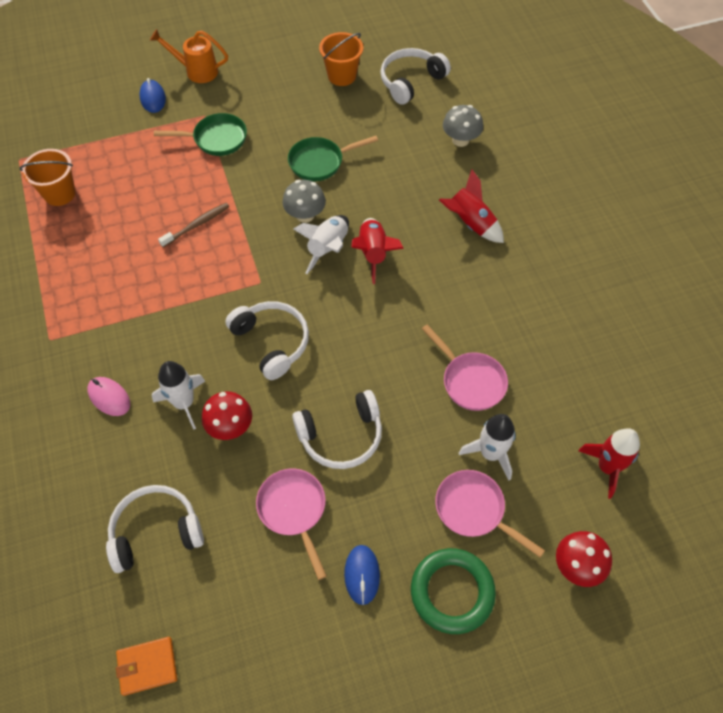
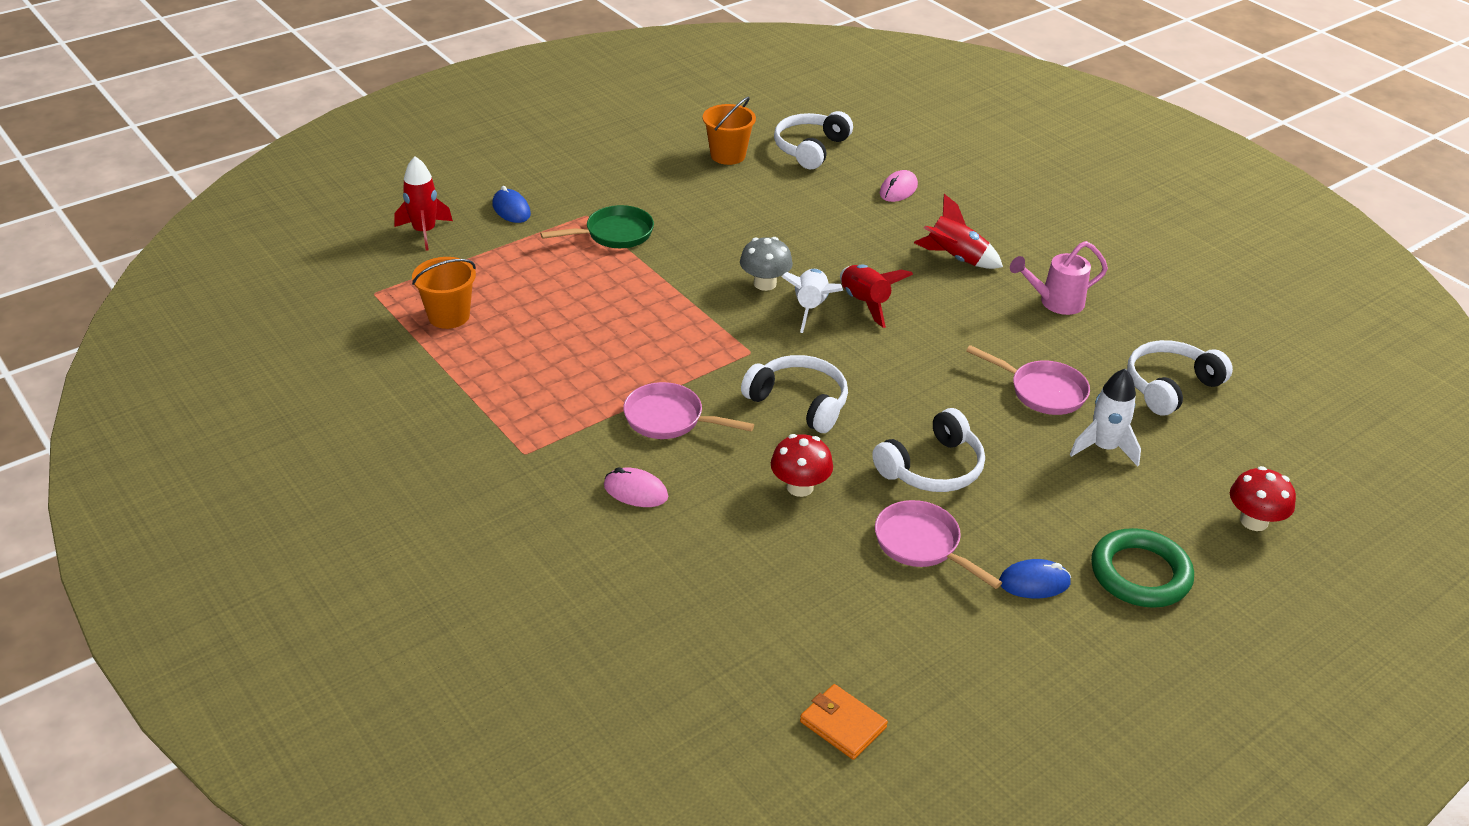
camera: 20 degrees left, 20 degrees down
(147, 666) = (843, 724): orange wallet -> orange wallet turned 75 degrees clockwise
(156, 532) = (773, 601): white headphones -> white headphones (1170, 386)
(184, 403) = (731, 477): white rocket -> none
(197, 71) = (550, 177): orange watering can -> none
(197, 225) = (641, 315): brown toothbrush -> none
(320, 162) = (752, 234): green pan -> none
(362, 575) = (1034, 582): blue mouse -> blue mouse turned 75 degrees counterclockwise
(460, 140) = (898, 190): grey mushroom -> pink mouse
(474, 510) = (1118, 499): pink pan -> pink pan (669, 419)
(530, 289) = (1055, 302): none -> pink watering can
(607, 467) = (1230, 433): red rocket -> red rocket (424, 232)

